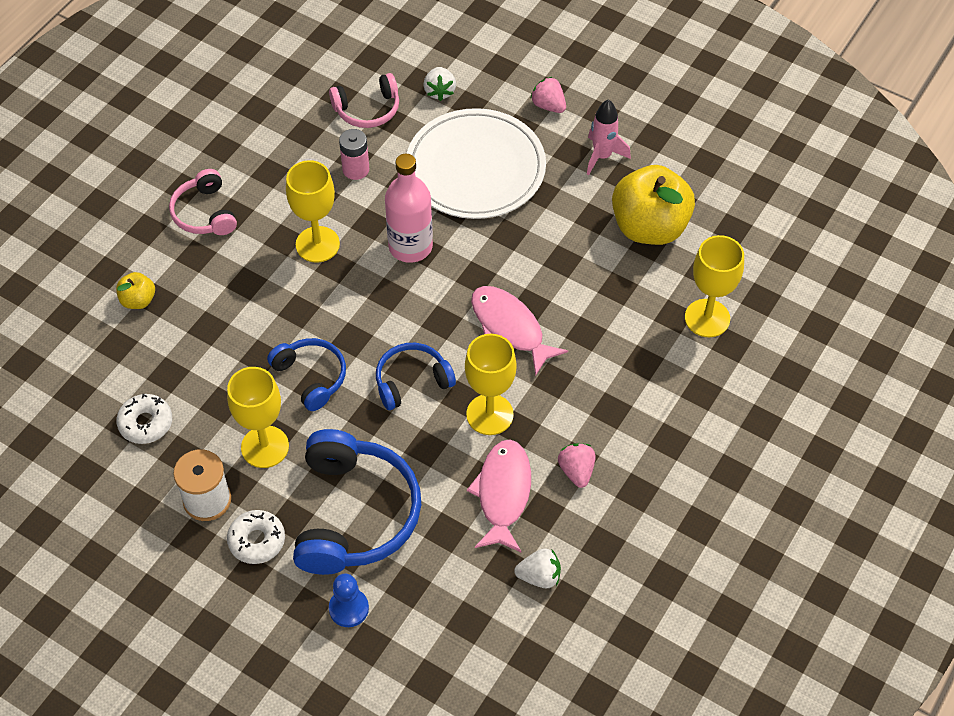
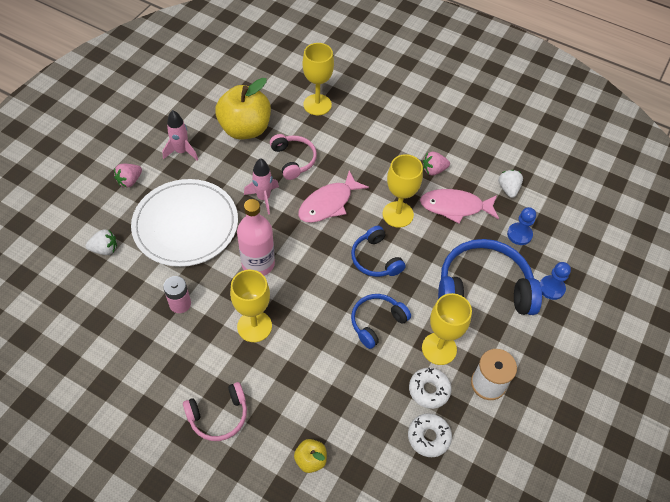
camera: 95 degrees left, 0 degrees up
(257, 541) = (514, 347): white donut -> white donut (429, 390)
(367, 109) = (117, 298): pink headphones -> pink headphones (293, 160)
(448, 579) = (519, 234): none -> blue pawn
(520, 251) = (263, 198): none -> pink rocket

